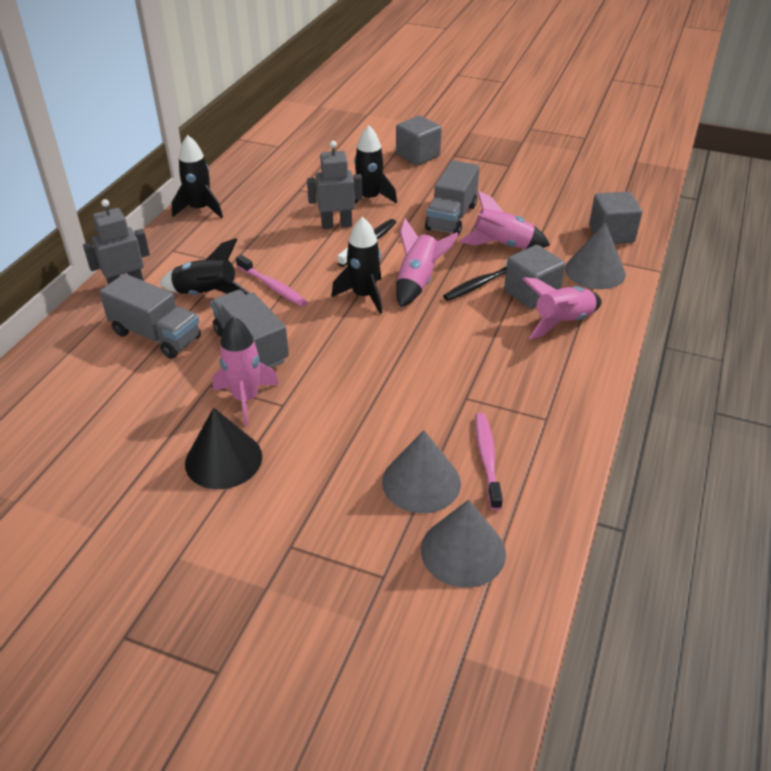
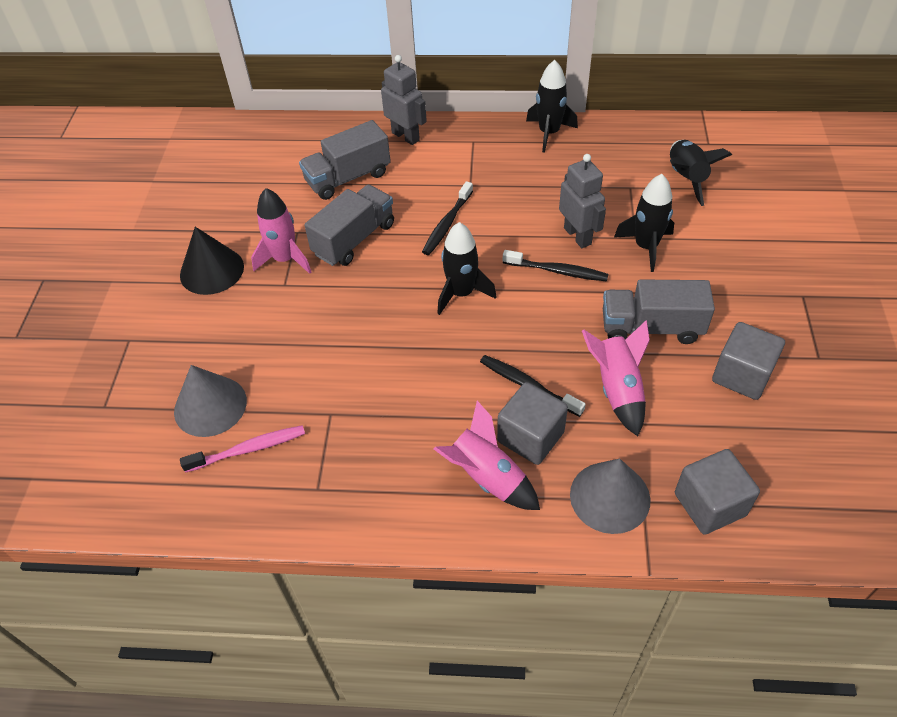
camera: 75 degrees right, 10 degrees up
(156, 335) = (348, 178): grey truck -> grey truck turned 45 degrees clockwise
(206, 294) = (416, 186): black rocket -> black rocket (686, 178)
(273, 287) = (447, 224): pink toothbrush -> black toothbrush
(418, 155) = (775, 262): grey cube -> grey cube (741, 375)
(418, 282) = (504, 330): pink rocket -> none
(463, 551) = (135, 455): grey cone -> none

